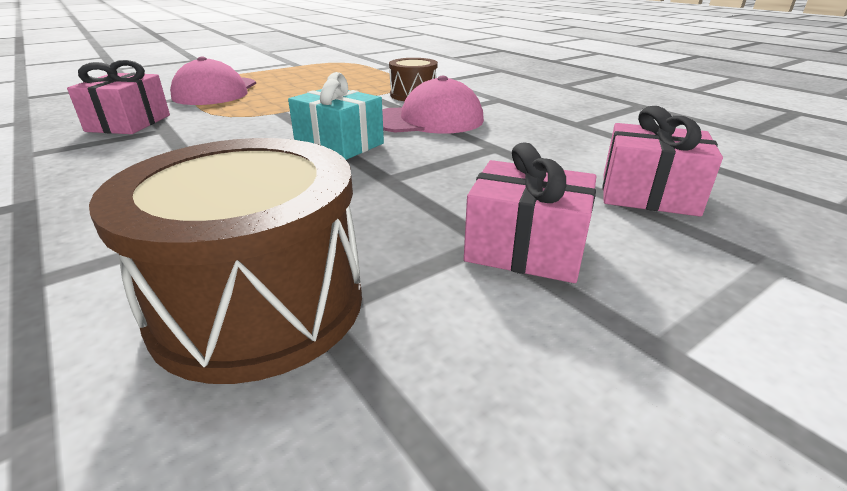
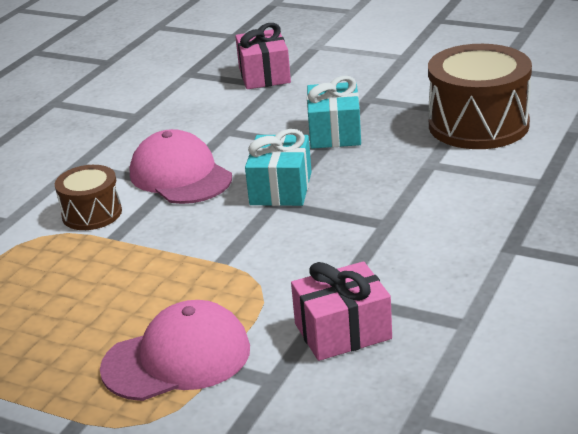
camera: 115 degrees left, 0 degrees up
(411, 192) = (335, 132): none -> turquoise gift
(525, 249) = (364, 89): pink gift -> none

